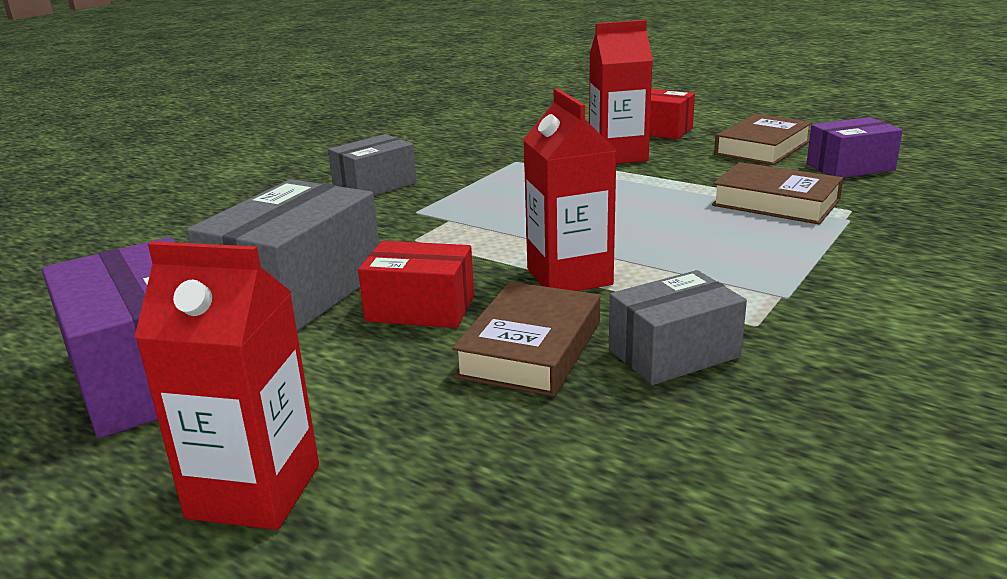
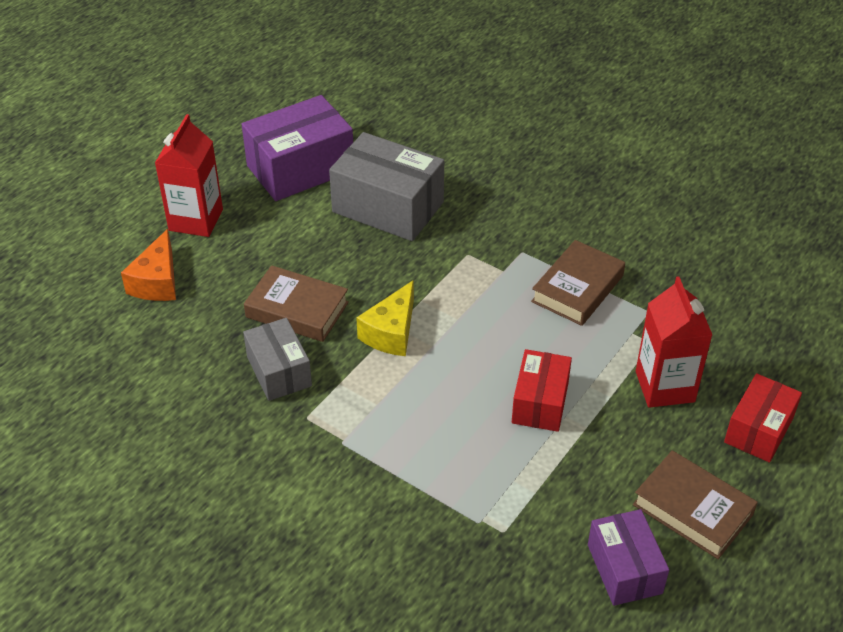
camera: 90 degrees right, 20 degrees up
(375, 186) = (584, 225): grey box -> none
(420, 308) = (356, 262): red box -> red box (540, 402)
(455, 524) = (157, 282): none -> orange cheese
(569, 276) = (391, 332): red carton -> yellow cheese
(775, 203) = (524, 480): brown book -> brown book (577, 288)

